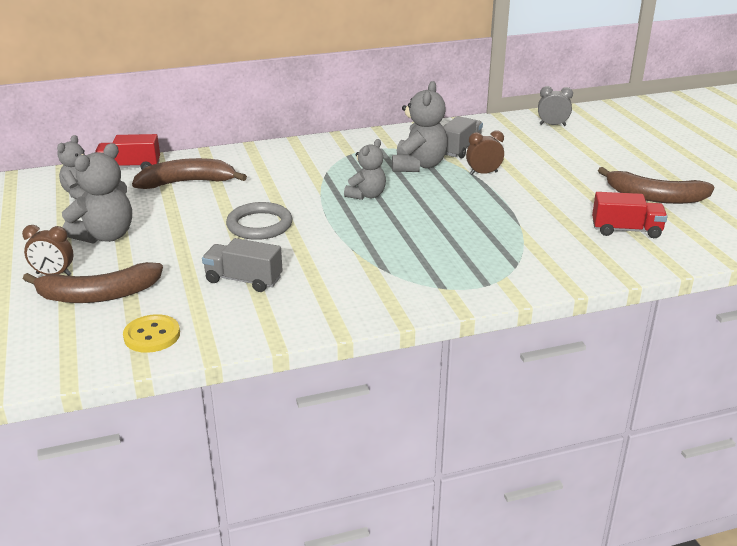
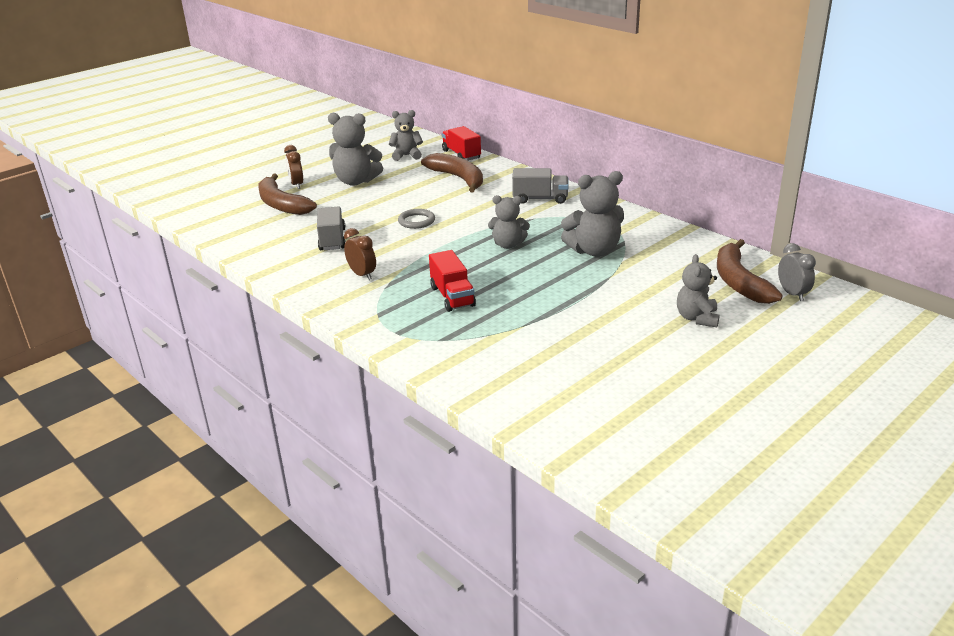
camera: 65 degrees right, 0 degrees up
(152, 335) = (244, 234): yellow button -> none
(259, 225) = (416, 221): grey ring -> grey ring, size x0.66
(460, 149) = (657, 260): grey truck -> grey truck (540, 199)
(483, 173) = (615, 284): brown clock -> brown clock (362, 275)
(561, 162) = (697, 318): none -> grey teddy bear
(626, 230) = (570, 385): red truck -> red truck (452, 296)
(654, 197) = (673, 391): brown banana -> brown banana (739, 281)

